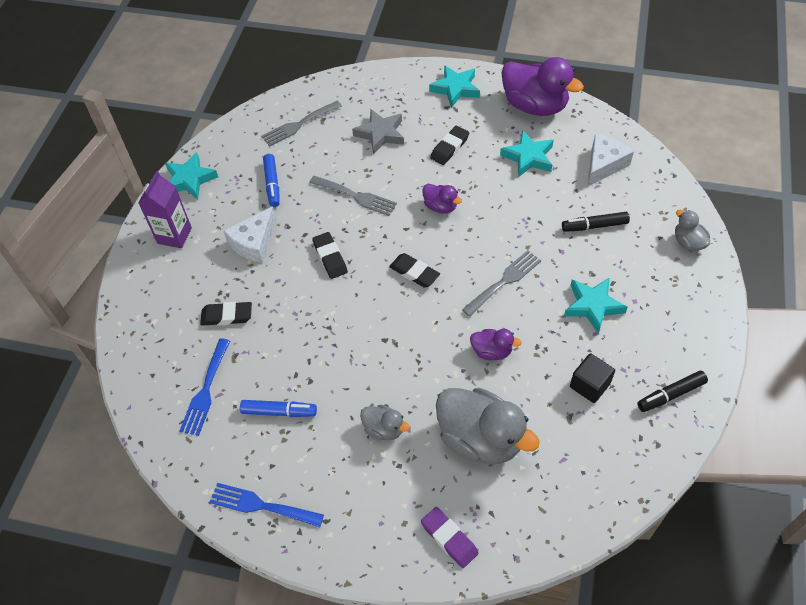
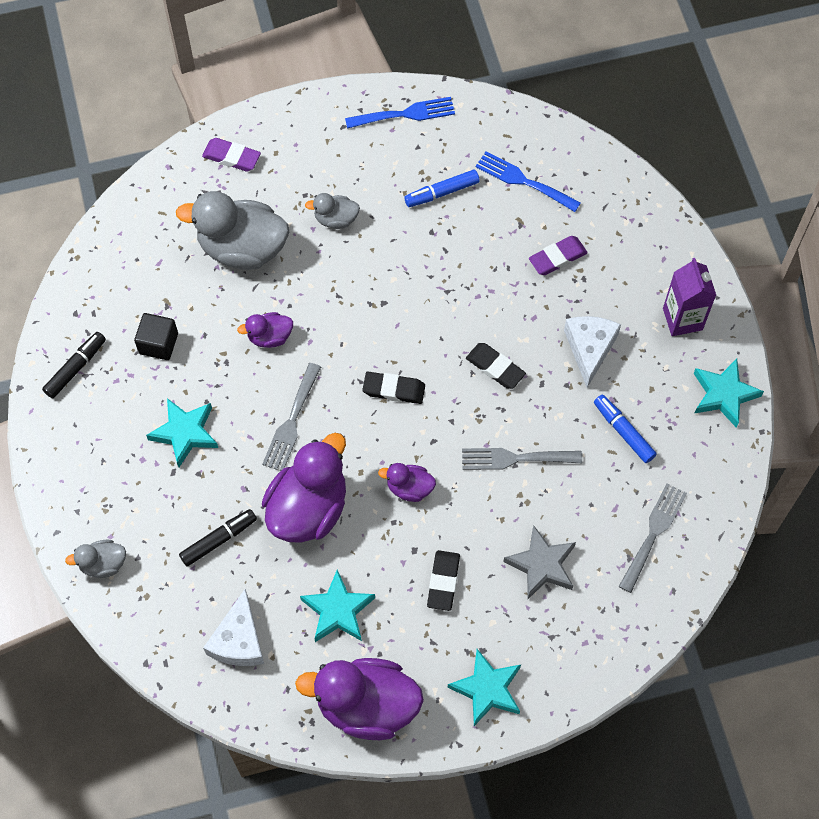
camera: 150 degrees right, 10 degrees up
(206, 391) = (523, 181): blue fork -> blue fork turned 45 degrees counterclockwise
(227, 316) = (557, 258): black eraser -> purple eraser
(519, 221) = (308, 508): none -> purple duck
(688, 242) = (103, 564): grey duck -> grey duck turned 135 degrees clockwise

